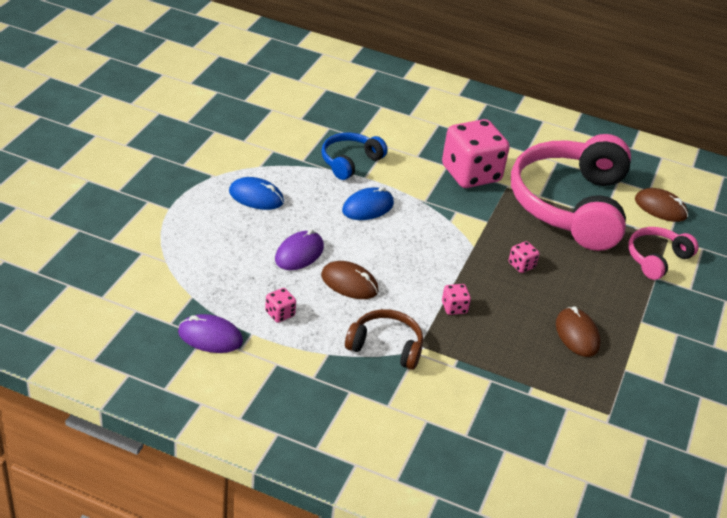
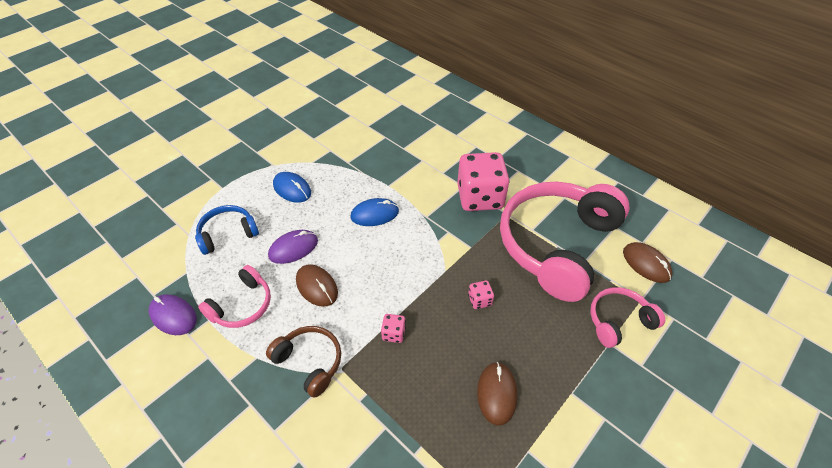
camera: 25 degrees right, 10 degrees up
(280, 314) = (242, 305): pink dice -> pink headphones
(350, 162) = (384, 169): blue headphones -> blue headphones (228, 234)

